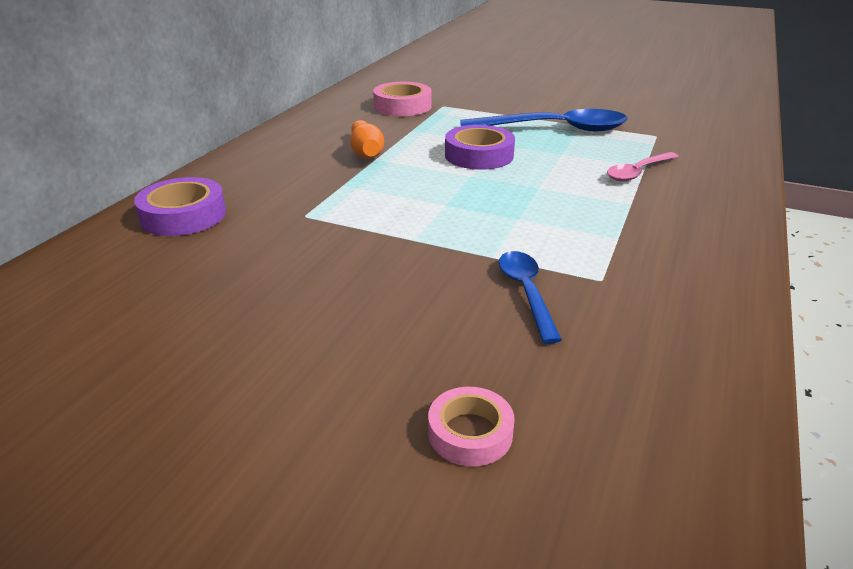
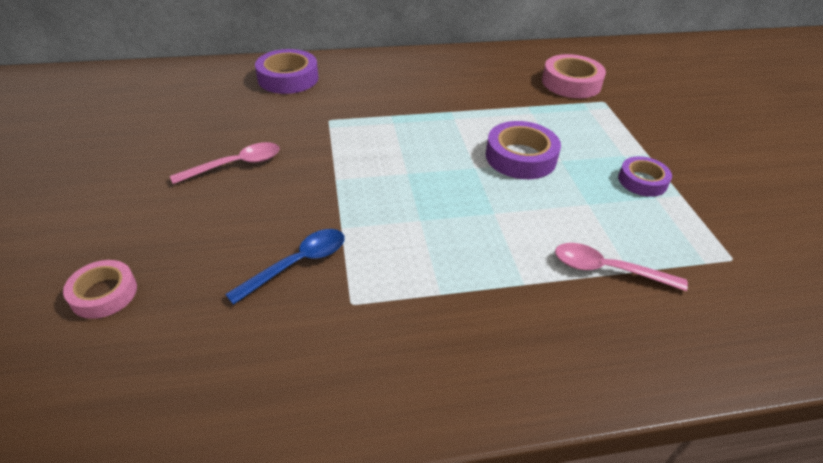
camera: 55 degrees right, 10 degrees up
(317, 289) = (236, 165): none -> pink spoon
(366, 152) = (458, 102): orange bowling pin -> none
(554, 129) = (642, 181): blue spoon -> purple tape

